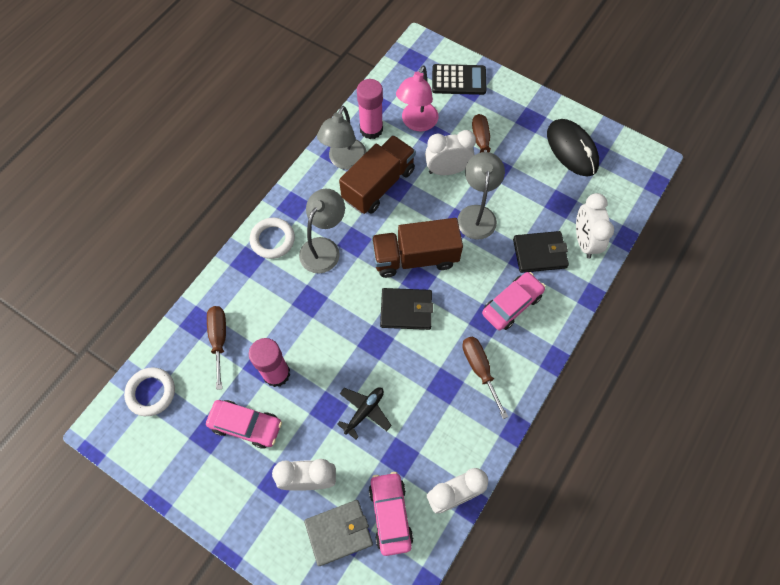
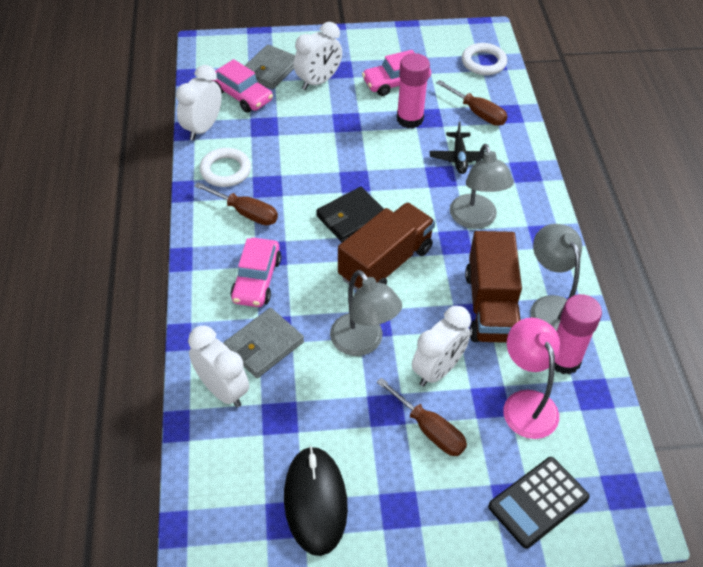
camera: 140 degrees right, 15 degrees down
(272, 240) = (526, 198): white ring -> white ring (225, 170)
(364, 411) = (317, 135): black plane -> black plane (459, 158)
(539, 253) = (264, 345): black wallet -> grey wallet
(572, 149) = (315, 501): black mouse -> black mouse turned 60 degrees clockwise

